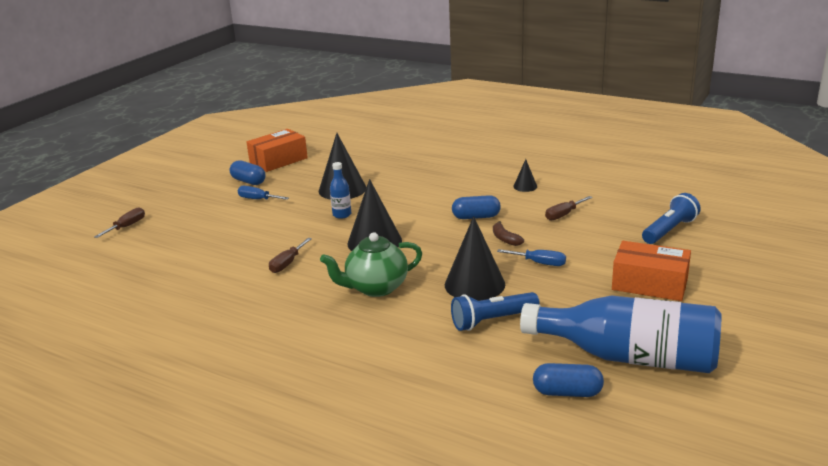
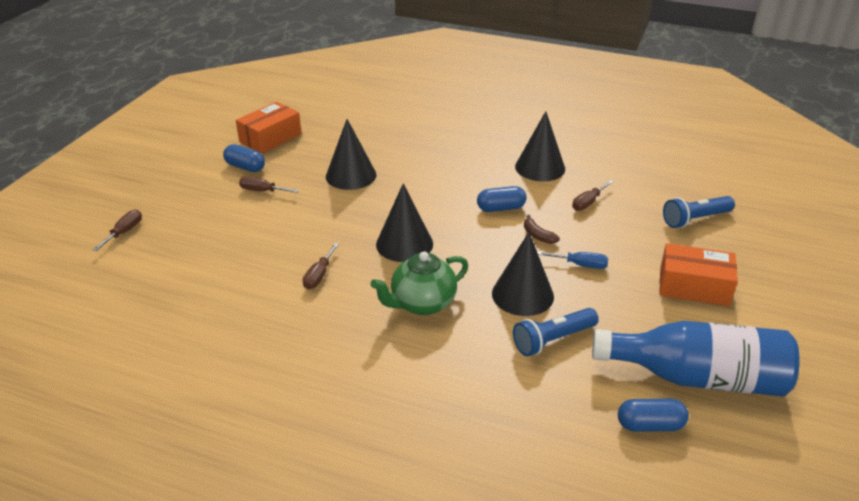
camera: 10 degrees left, 10 degrees up
(258, 199) = (262, 191): blue screwdriver -> brown screwdriver
(342, 215) = (360, 209): blue bottle -> none
(525, 186) = (540, 167): black cone -> black cone, size x2.05
(669, 230) = (695, 219): blue flashlight -> blue flashlight turned 150 degrees counterclockwise

